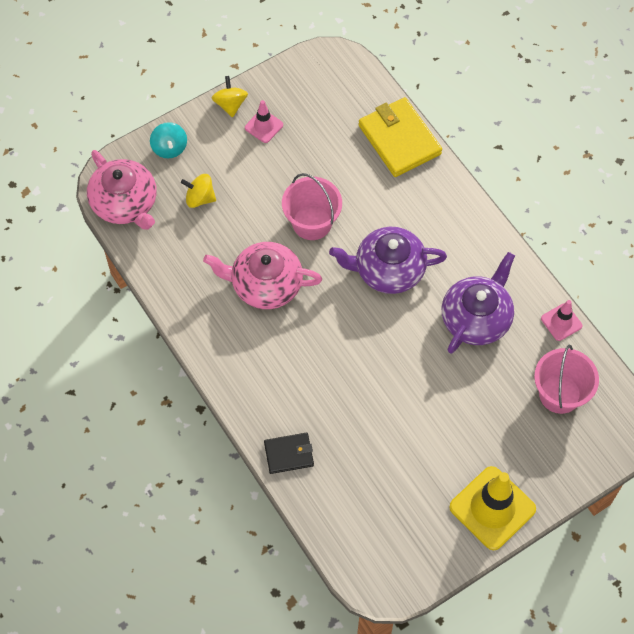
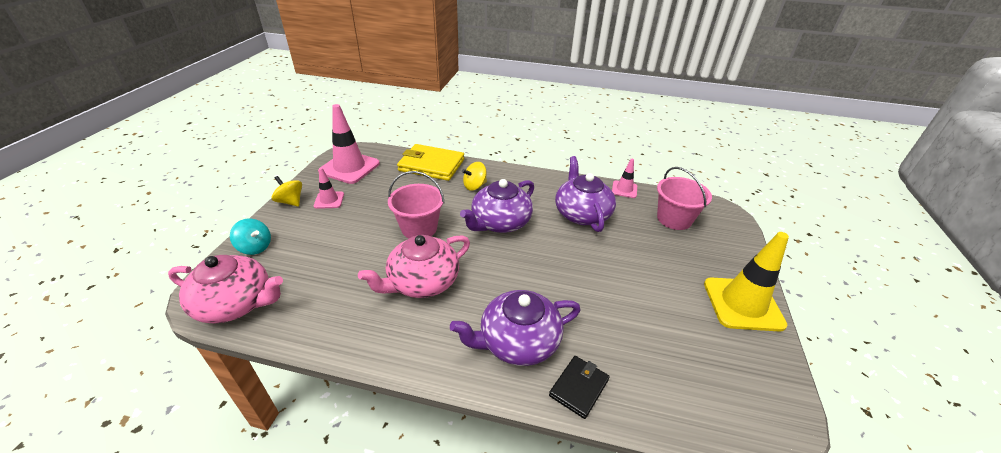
camera: 45 degrees left, 25 degrees down
(200, 198) = (311, 262): yellow spinning top -> yellow spinning top (474, 186)
(284, 391) = (518, 341): none -> purple teapot
(316, 86) = (349, 167): none -> pink traffic cone

